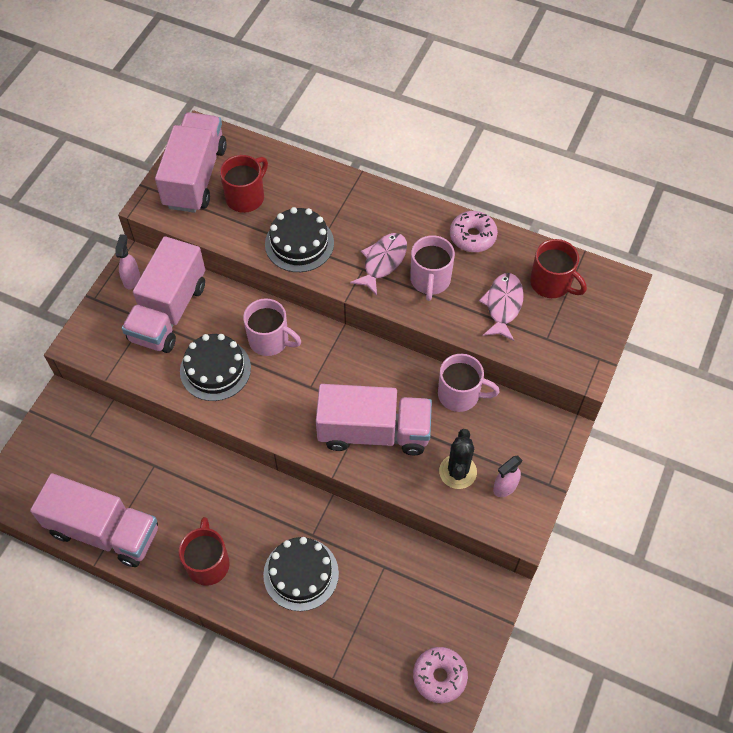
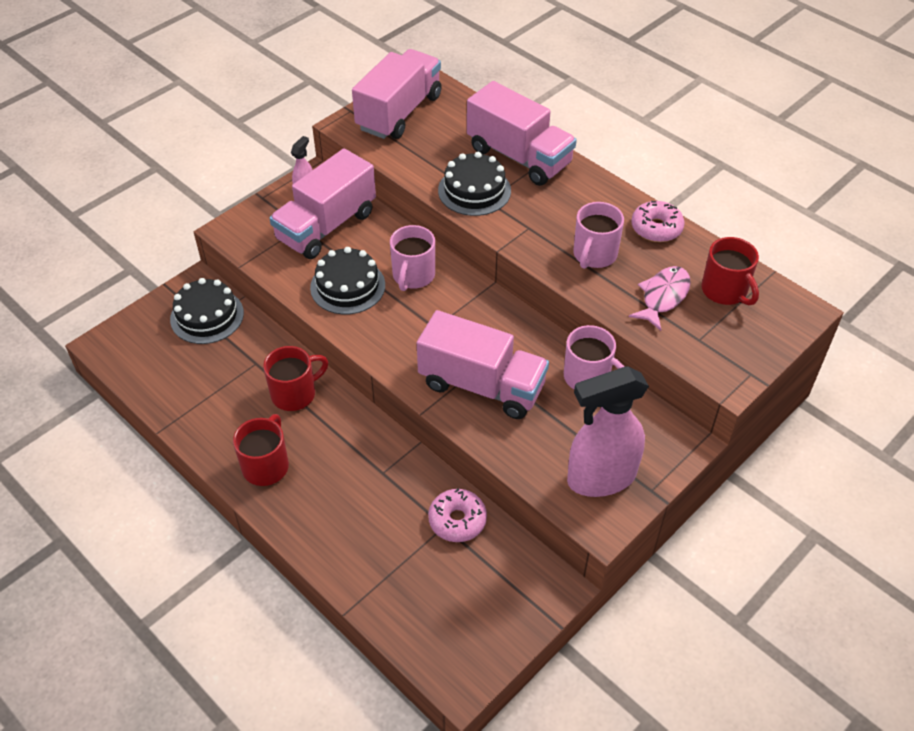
camera: 20 degrees right, 10 degrees down
(104, 531) = (180, 406): pink truck -> pink truck (519, 157)
(246, 197) = (440, 140): red mug -> red mug (295, 394)
(270, 340) = (413, 276): pink mug -> pink mug turned 60 degrees clockwise
(301, 574) = (354, 505): black cake -> black cake (207, 316)
(383, 262) = (552, 227): pink fish -> none
(439, 676) = (457, 653): pink donut -> pink donut (457, 520)
(457, 472) = (555, 448): black cactus -> none
(504, 487) = (600, 478): pink spray bottle -> pink spray bottle, size x2.22

